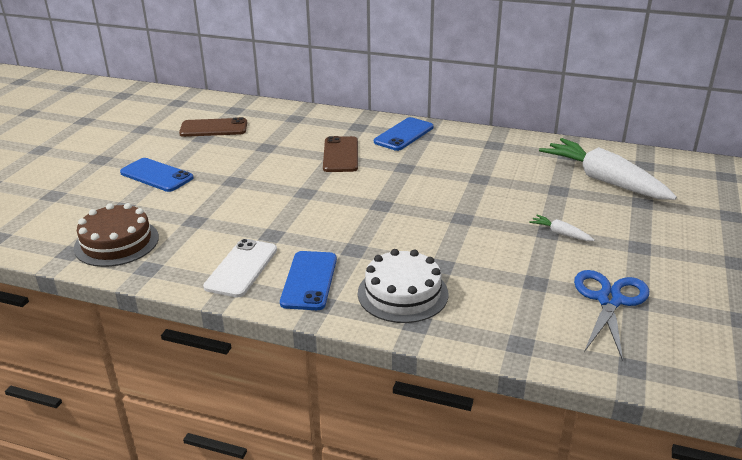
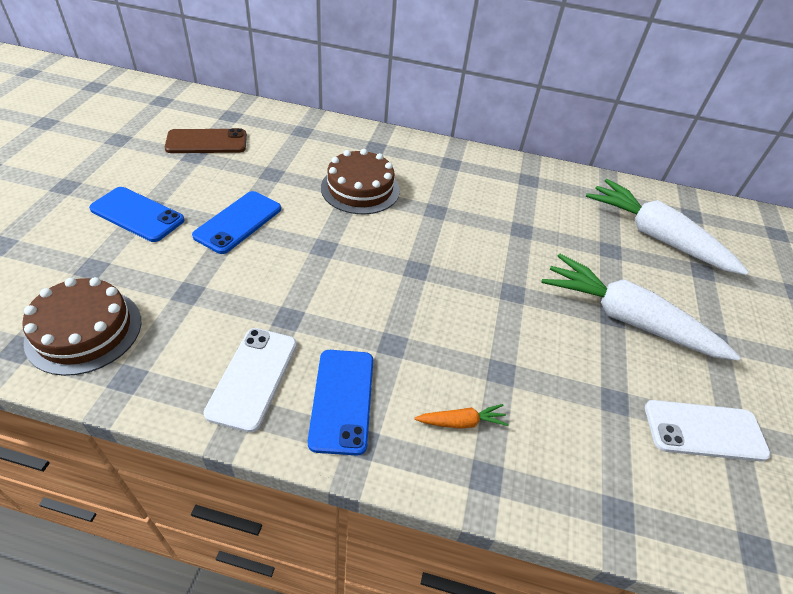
camera: 10 degrees left, 15 degrees up
(340, 155) = (360, 189): brown phone -> brown cake
(403, 293) = (461, 422): white cake -> orange carrot
(404, 134) = (428, 161): blue phone -> blue phone (238, 222)
(560, 233) = (626, 318): white carrot -> white carrot, size x2.47
(609, 300) = (704, 431): blue scissors -> white phone

